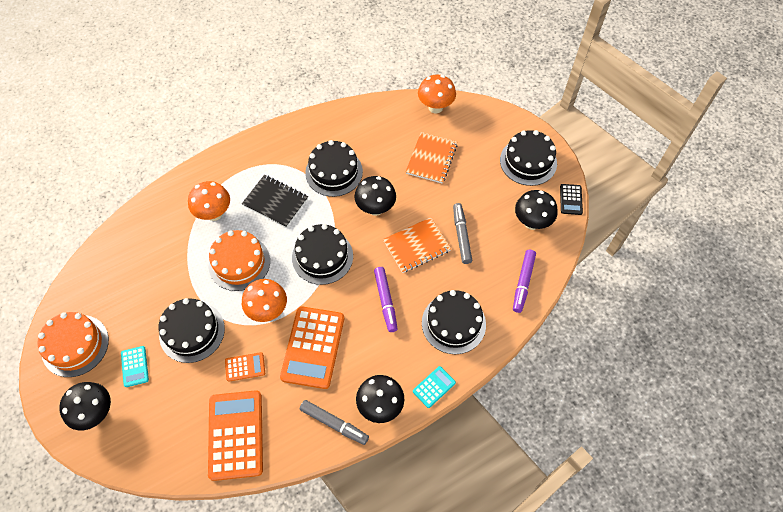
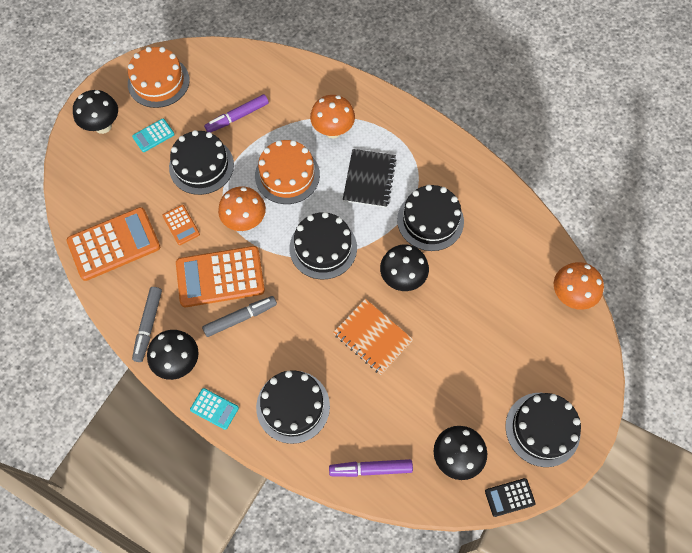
camera: 70 degrees right, 5 degrees up
(385, 301) = (294, 328): purple marker -> purple marker (237, 117)
(431, 159) = (494, 315): orange notebook -> none
(461, 236) = (405, 381): grey marker -> grey marker (240, 318)

